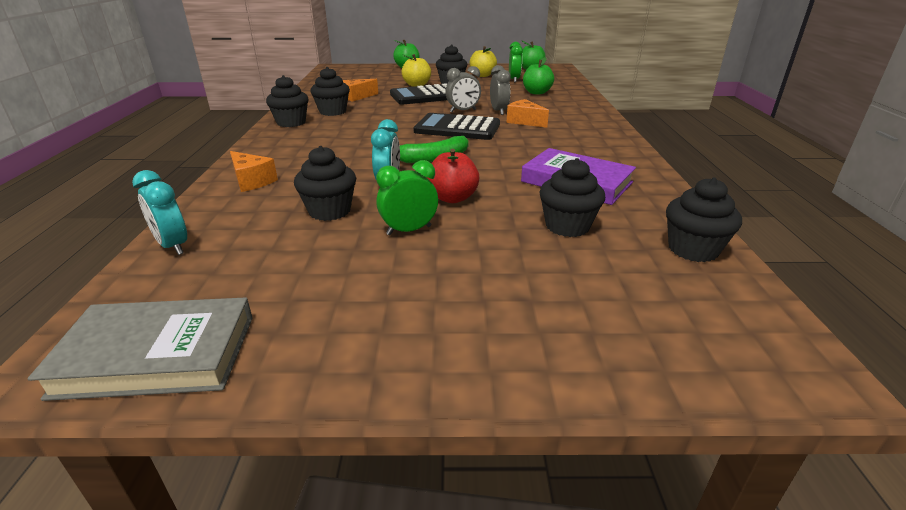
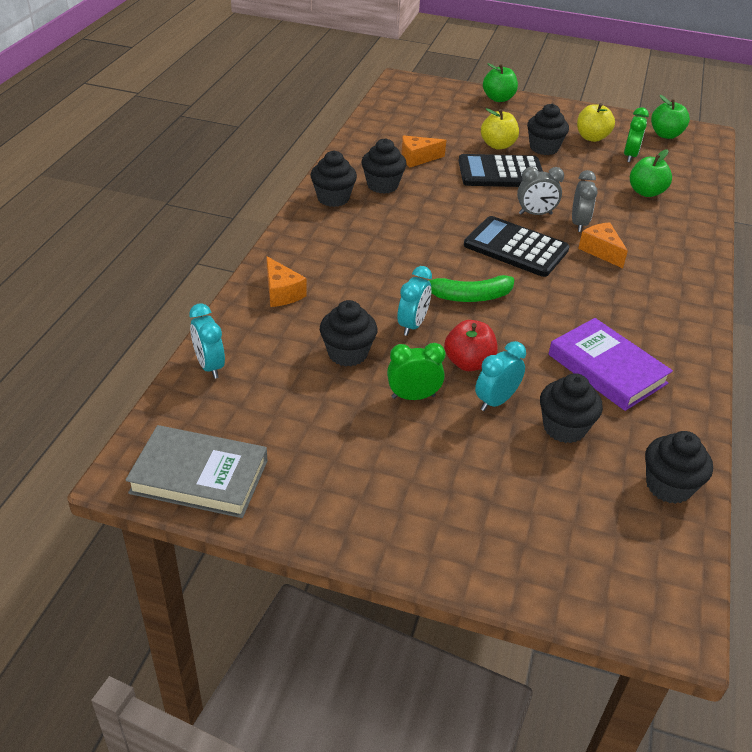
camera: 15 degrees right, 10 degrees up
(492, 219) = (495, 401): none -> turquoise clock

